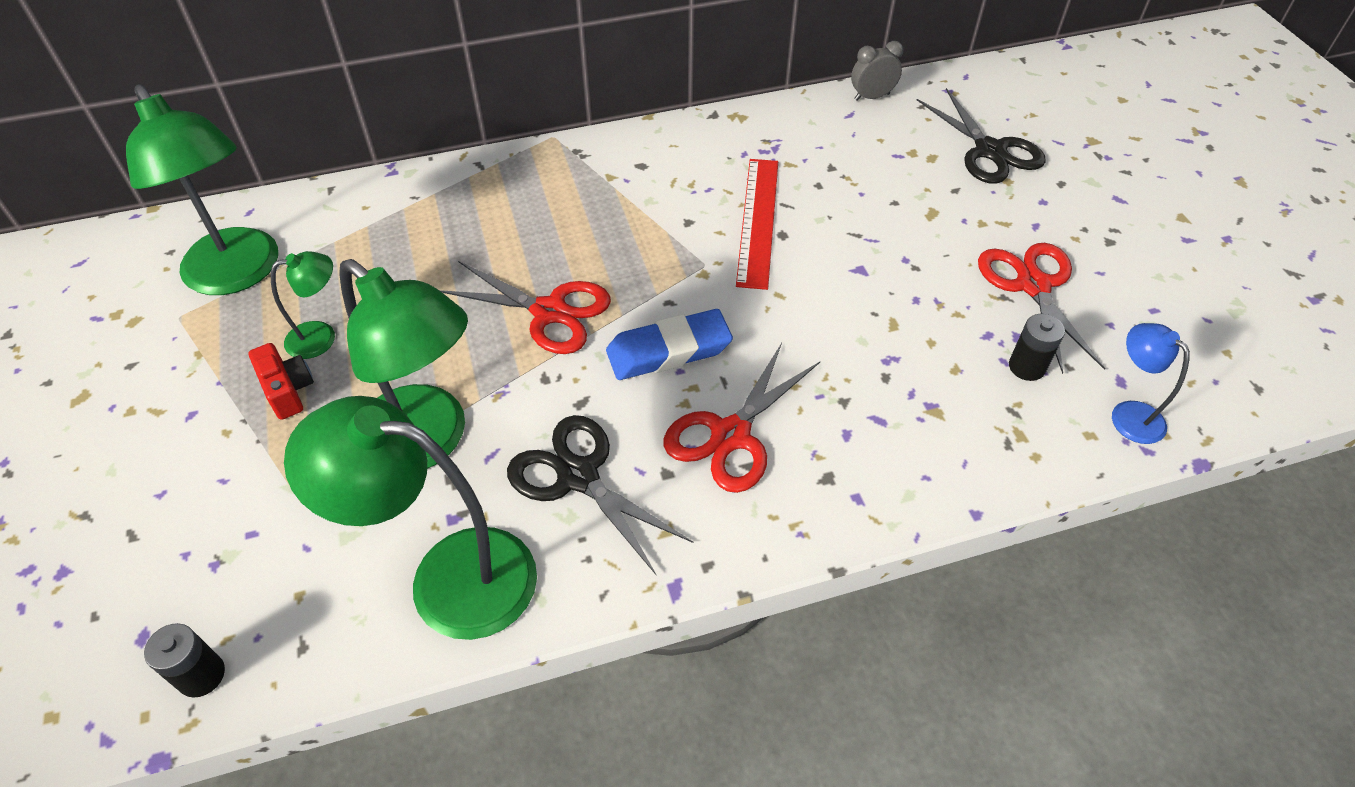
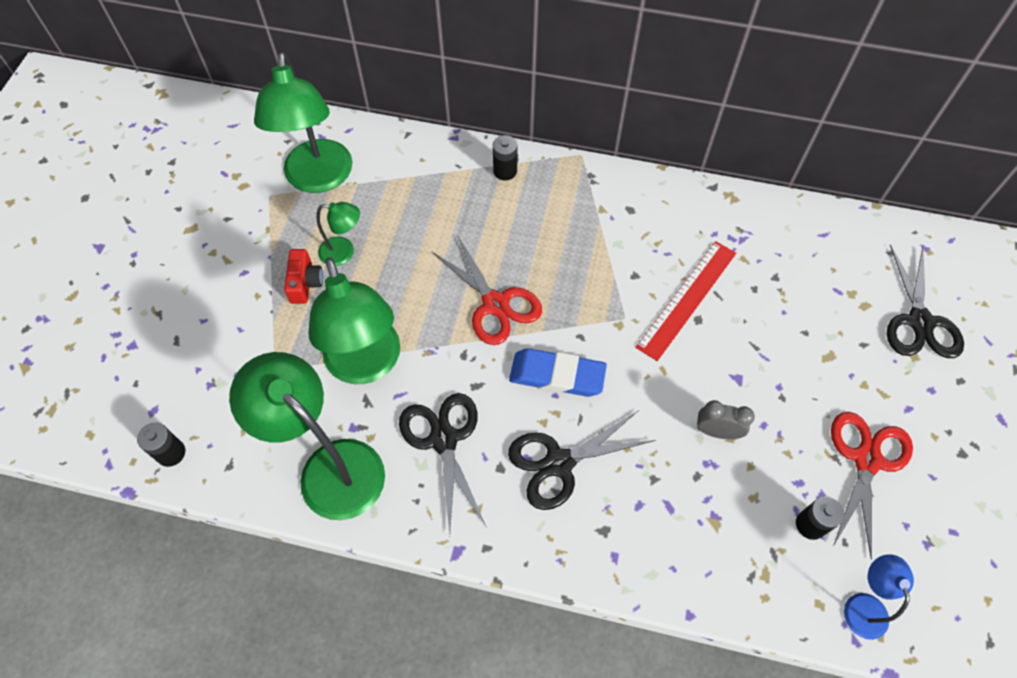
camera: 30 degrees right, 10 degrees up
(475, 182) = (505, 171): none -> black battery
(730, 435) = (559, 463): red scissors -> black scissors
(871, 97) = (853, 225): grey clock -> grey clock (716, 432)

